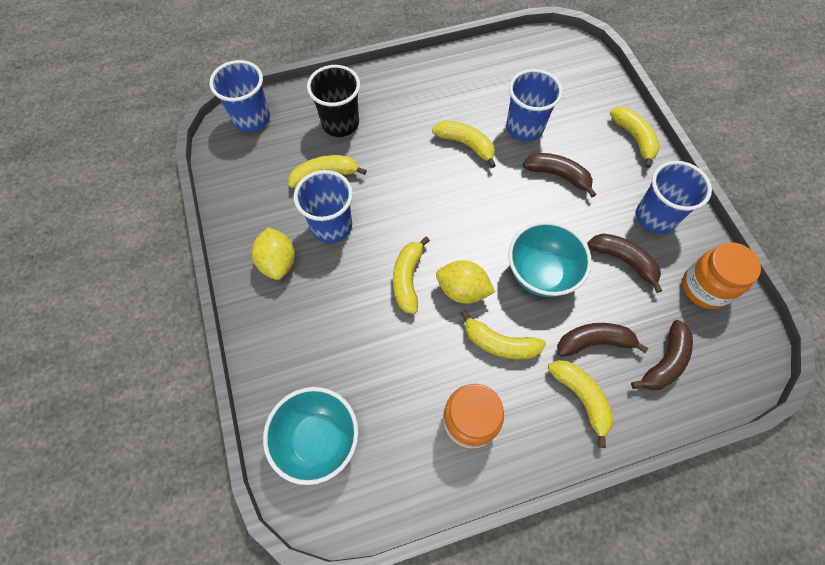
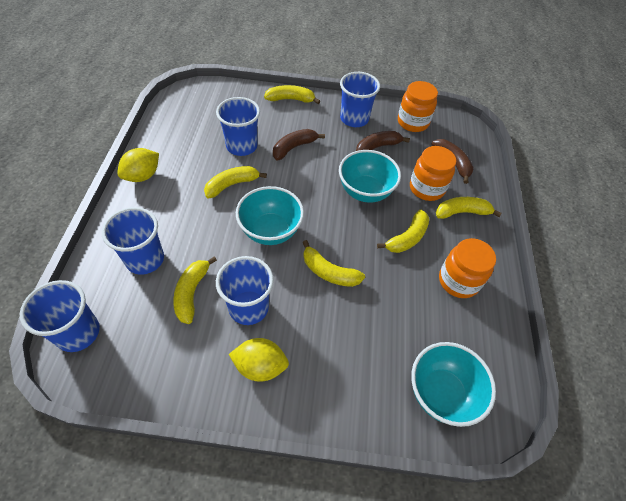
camera: 70 degrees left, 10 degrees down
(340, 123) = (145, 259): black cup -> blue cup
(428, 205) = (270, 231): none -> turquoise bowl
(462, 290) = (356, 241): yellow lemon -> yellow lemon (142, 176)
(594, 342) = (426, 188): brown banana -> orange jar

